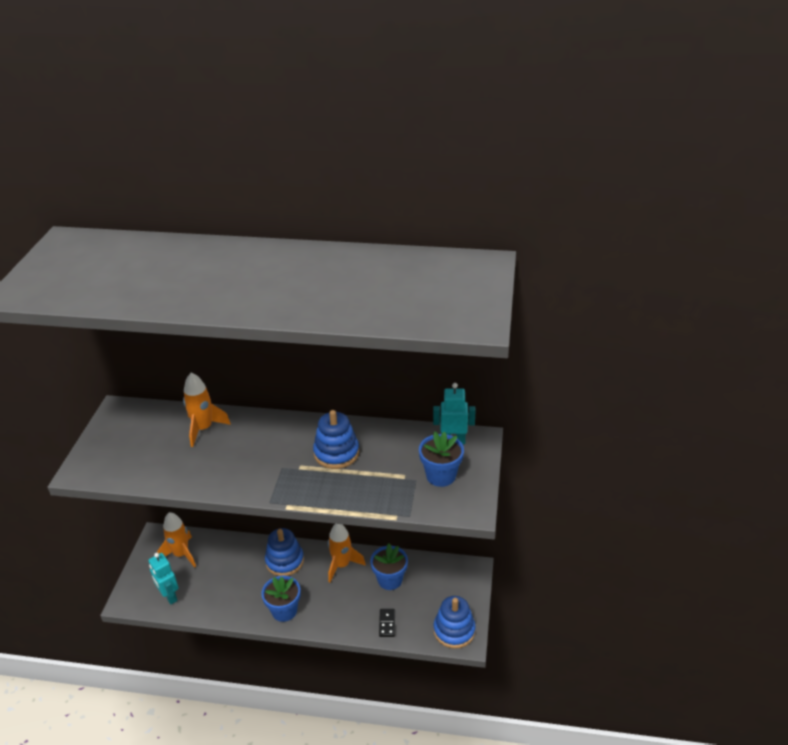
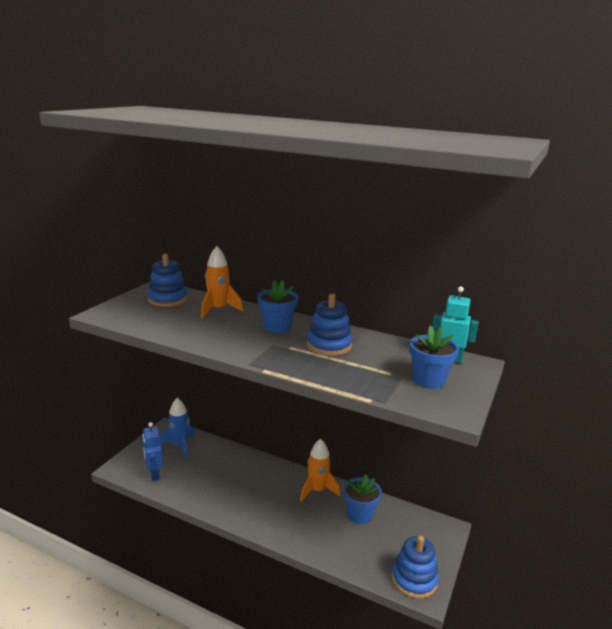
camera: 15 degrees right, 15 degrees down
(169, 596) = (154, 474): turquoise robot -> blue robot
(181, 554) = (180, 446): orange rocket -> blue rocket
(284, 561) = (266, 474): blue stacking toy -> blue stacking toy (168, 299)
(284, 611) = (249, 513): blue flower pot -> blue flower pot (277, 327)
(387, 623) = (345, 553): black domino -> none

